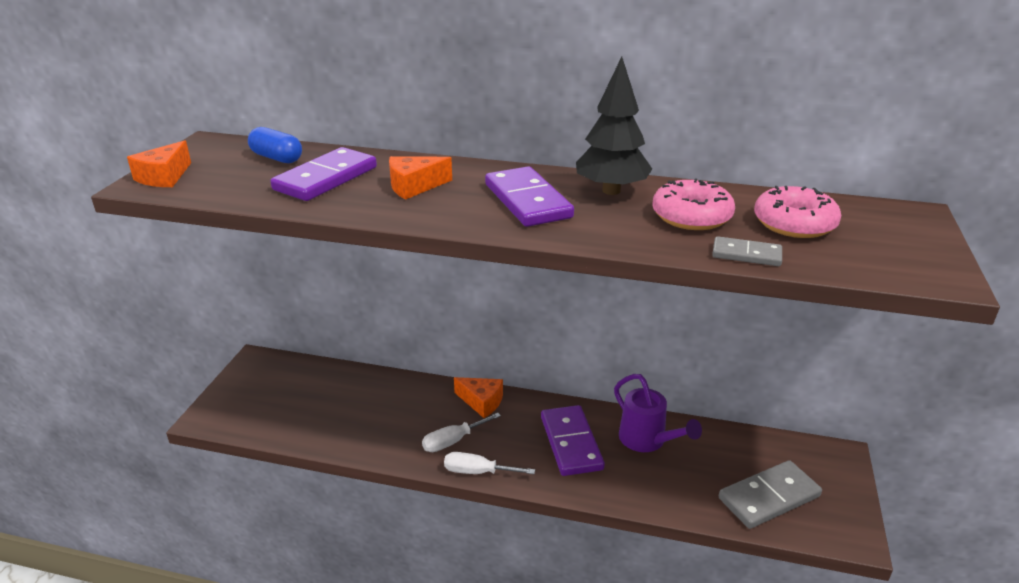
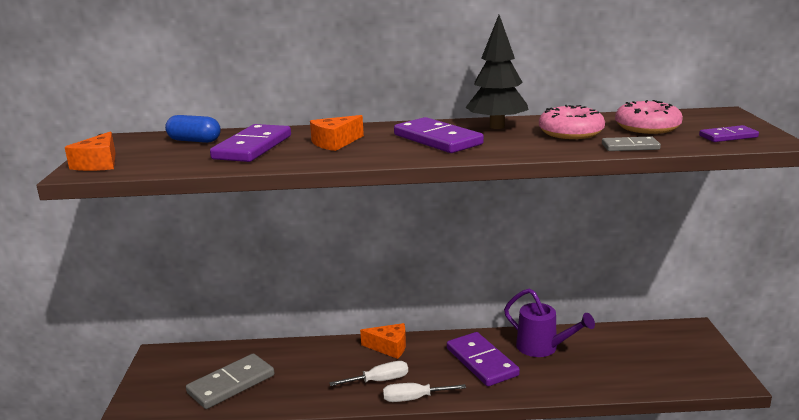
camera: 15 degrees left, 10 degrees down
(453, 441) = (379, 381): white screwdriver -> white screwdriver turned 150 degrees counterclockwise
(769, 497) = (657, 367): grey domino -> grey domino (231, 384)
(888, 259) = (728, 136): none -> purple domino

